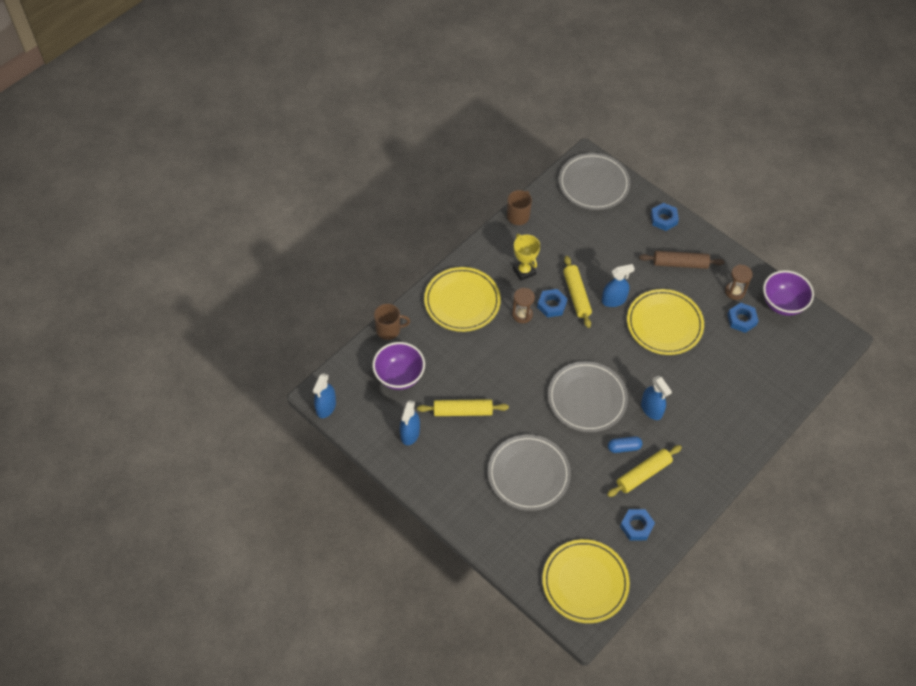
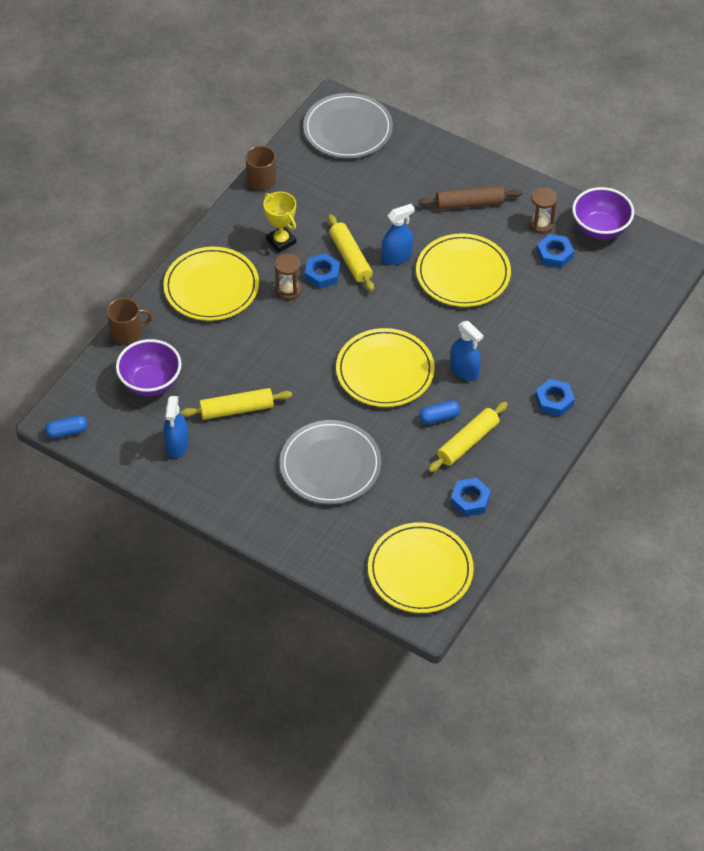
camera: 10 degrees left, 5 degrees down
(326, 407) = (67, 432): blue spray bottle -> blue capsule
(587, 398) = (385, 371): grey plate -> yellow plate
(664, 219) = (441, 156): blue nut -> blue nut (554, 401)

